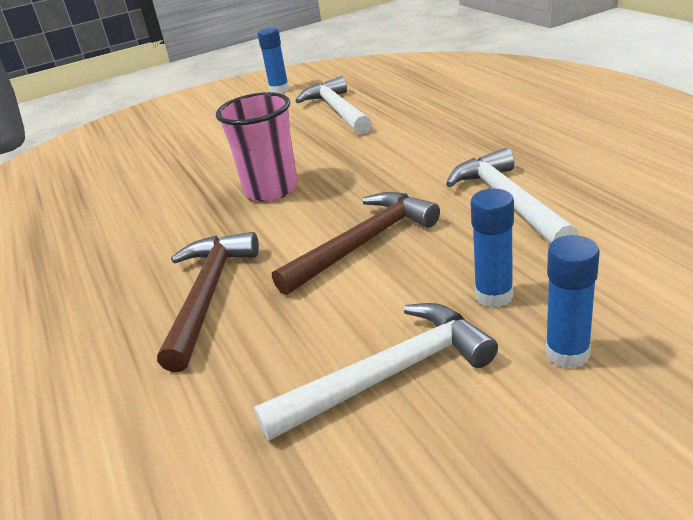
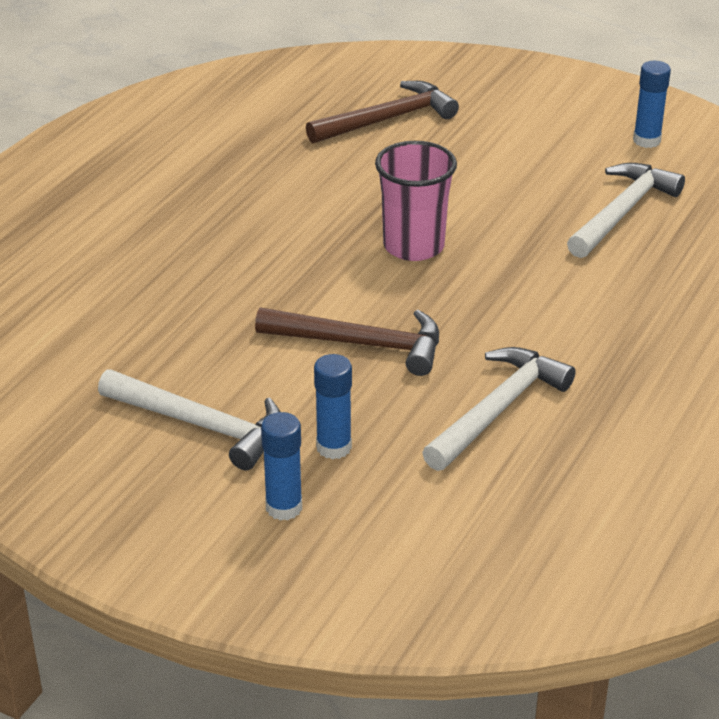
camera: 50 degrees right, 5 degrees up
(208, 294) = (231, 290): brown hammer -> brown hammer (388, 119)

